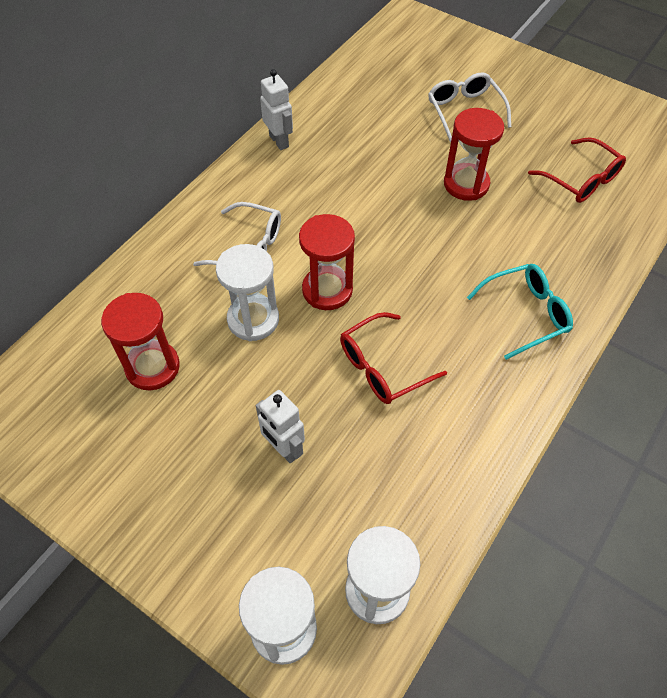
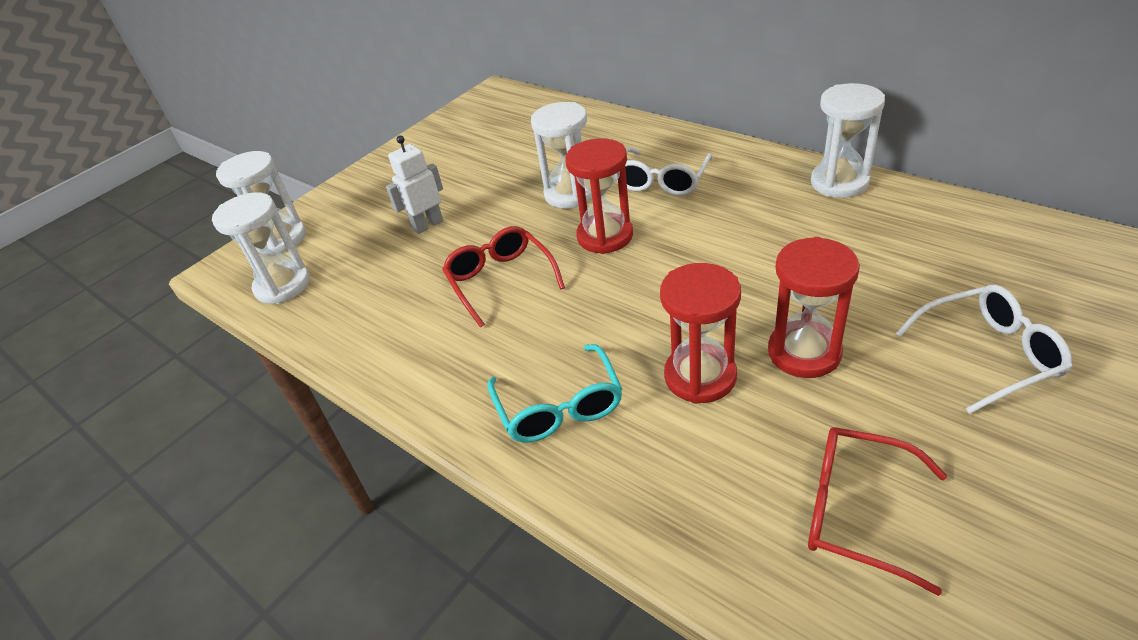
camera: 100 degrees right, 15 degrees down
(152, 367) = (525, 150): red hourglass -> red hourglass (700, 376)
(279, 141) = (839, 182): white robot -> white hourglass
(581, 179) = (857, 511): red glasses -> red glasses turned 60 degrees clockwise

